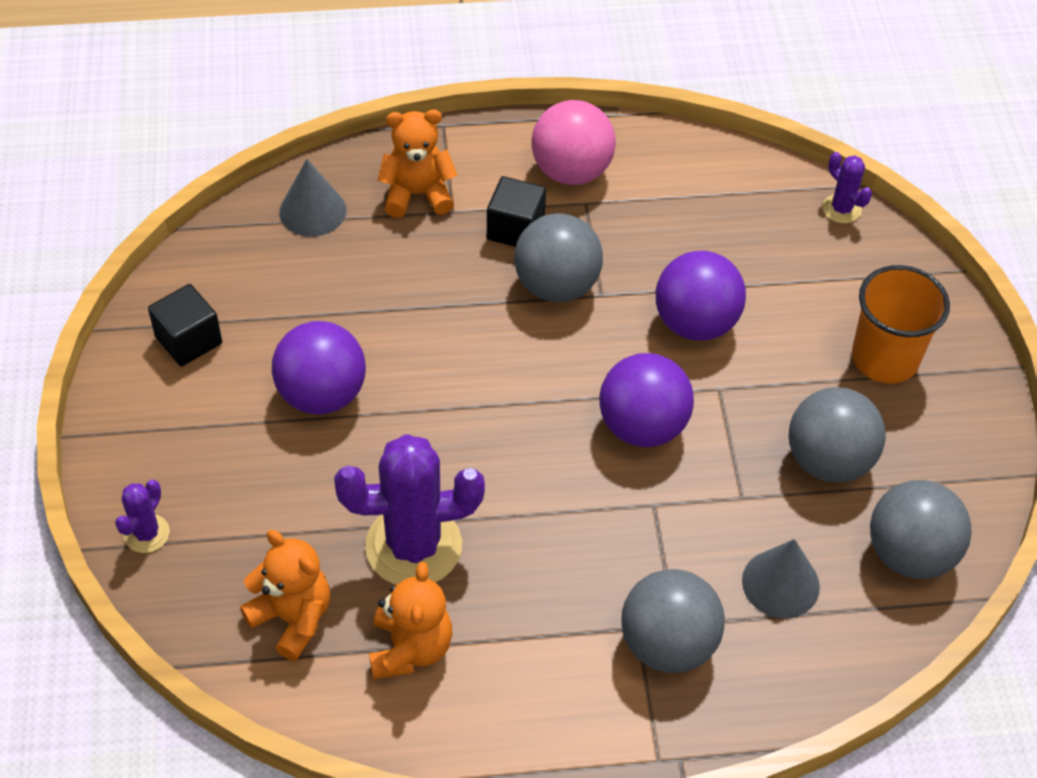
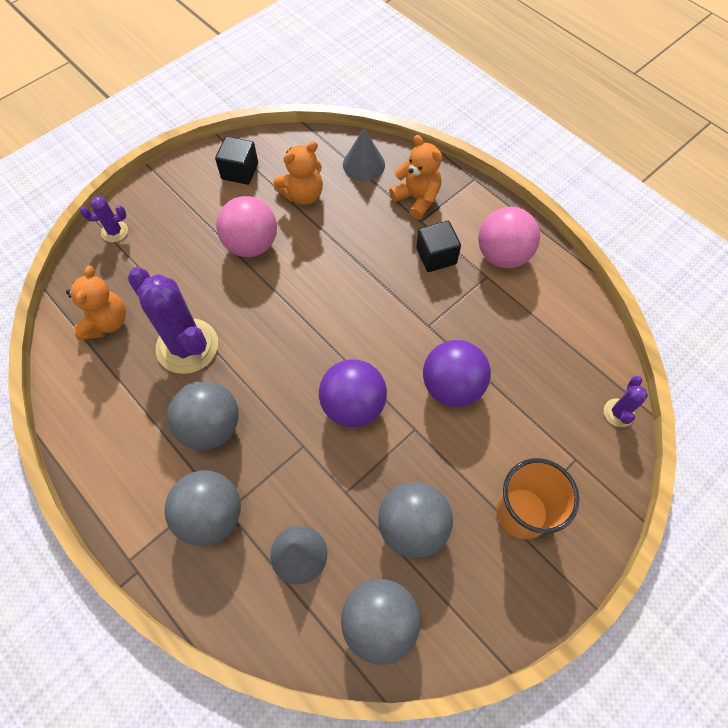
camera: 55 degrees right, 10 degrees up
(322, 394) = (251, 244): purple ball -> pink ball
(410, 648) = (122, 386): orange teddy bear -> orange teddy bear (303, 195)
(556, 285) = (415, 300): grey ball -> grey ball (211, 426)

